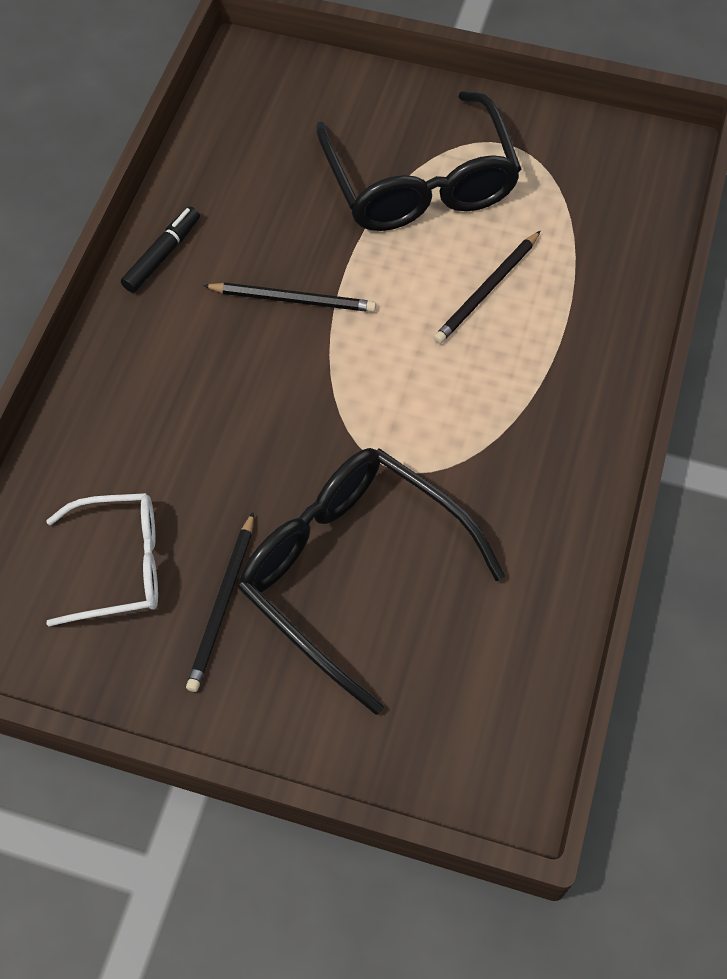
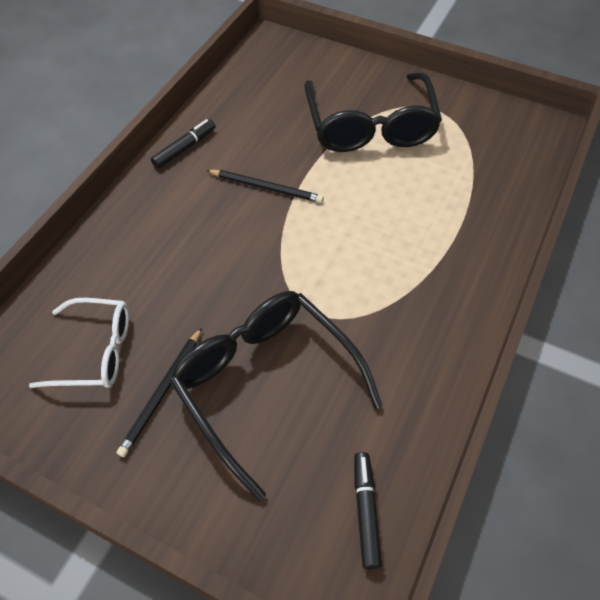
camera: 10 degrees right, 5 degrees down
(487, 290) = (404, 199): black pencil -> none
(506, 705) = (365, 511): none -> black marker

